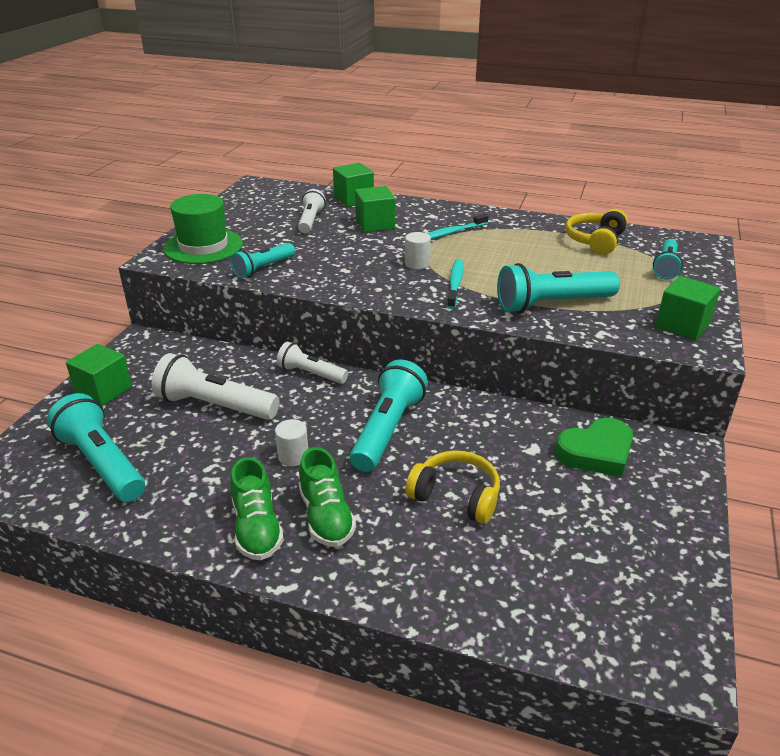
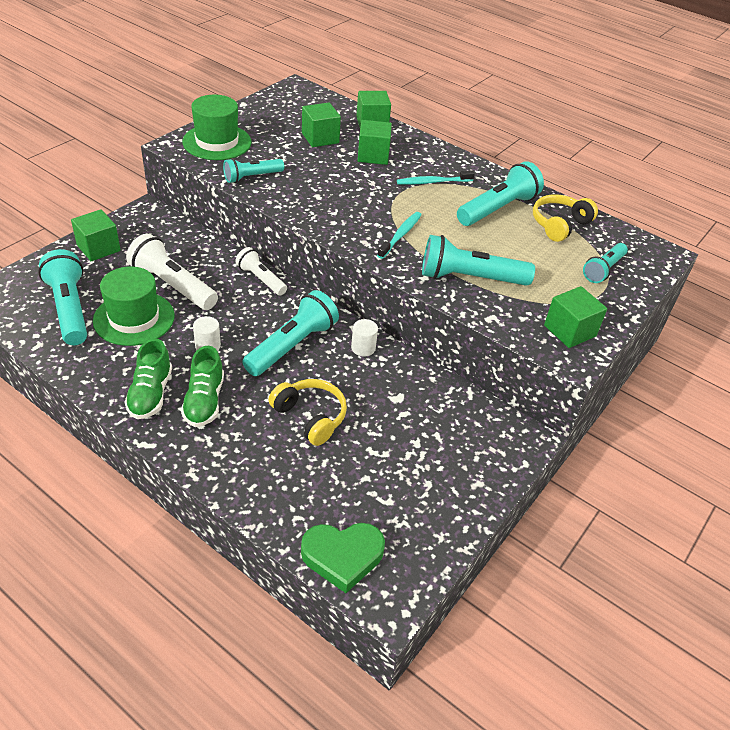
camera: 15 degrees right, 10 degrees up
(188, 452) = (134, 318): none -> green hat
(310, 221) = (320, 138): white flashlight -> green cube
(417, 264) = (382, 206): white cylinder -> white cylinder (363, 348)
(529, 241) = (498, 209): none -> turquoise flashlight
(596, 452) = (447, 417): green heart -> green heart (342, 556)

